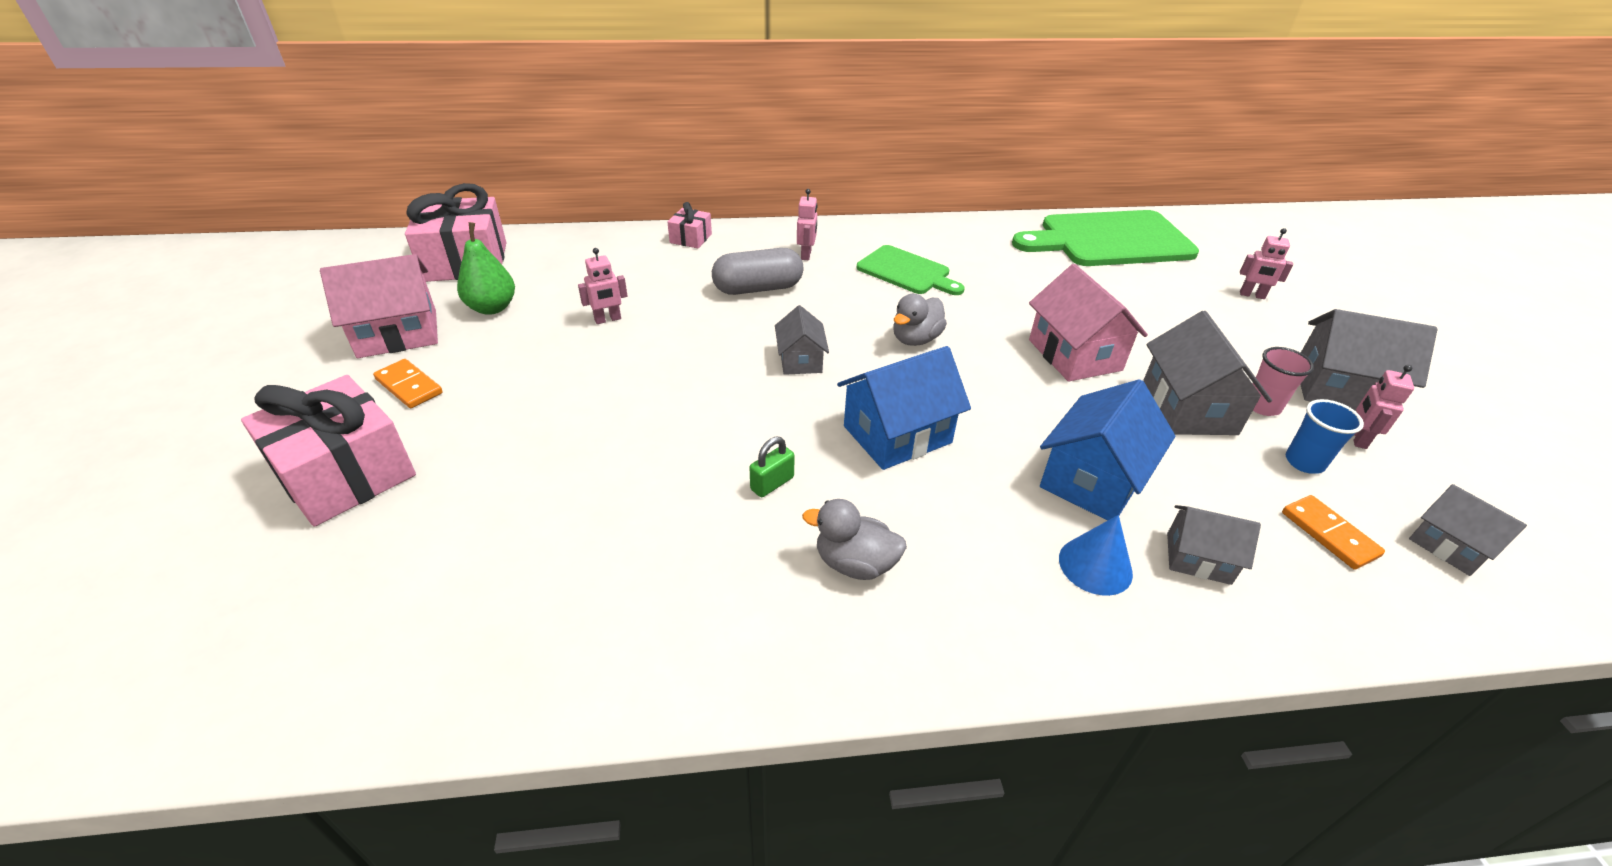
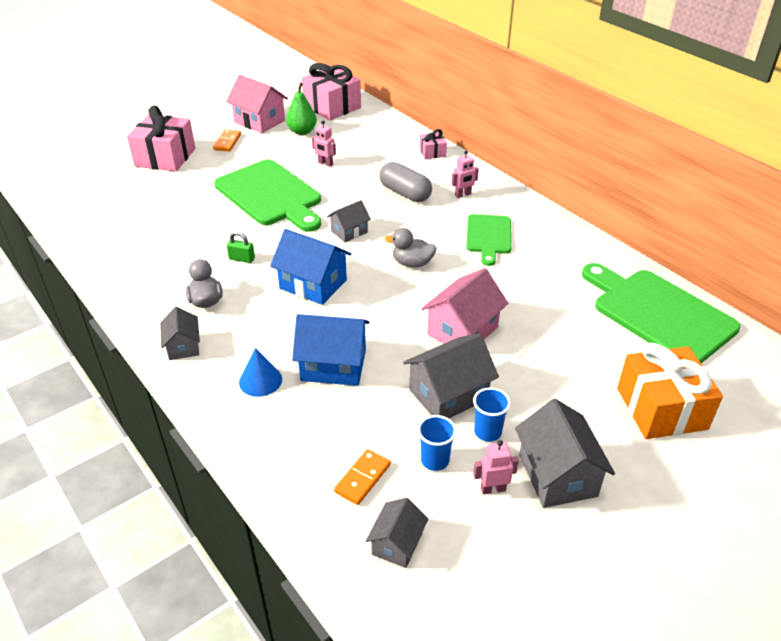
camera: 60 degrees right, 0 degrees up
(628, 395) = (270, 195): none -> green cutting board
(1198, 558) = (295, 420): grey house -> grey house (183, 346)
(1252, 295) = (661, 408): pink robot -> orange gift
(1262, 406) = (487, 432): pink cup -> blue cup

